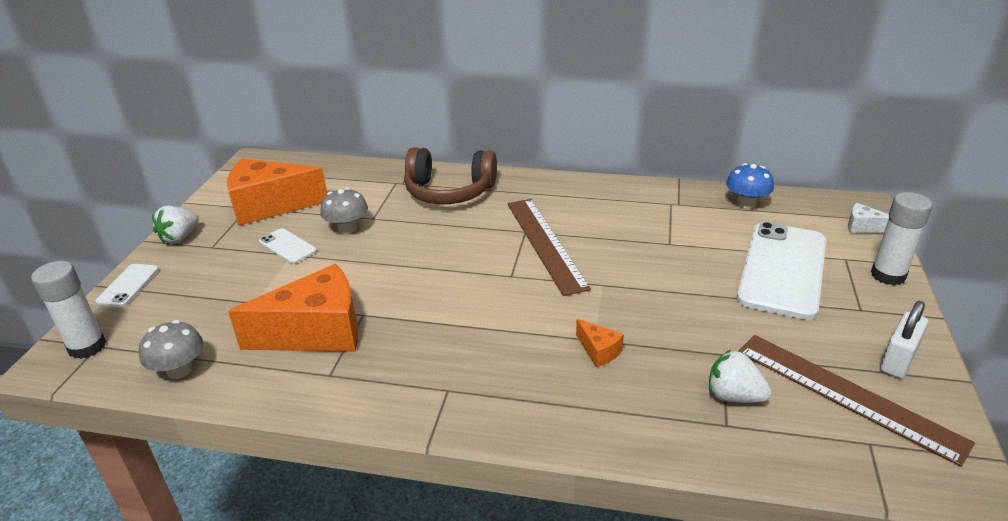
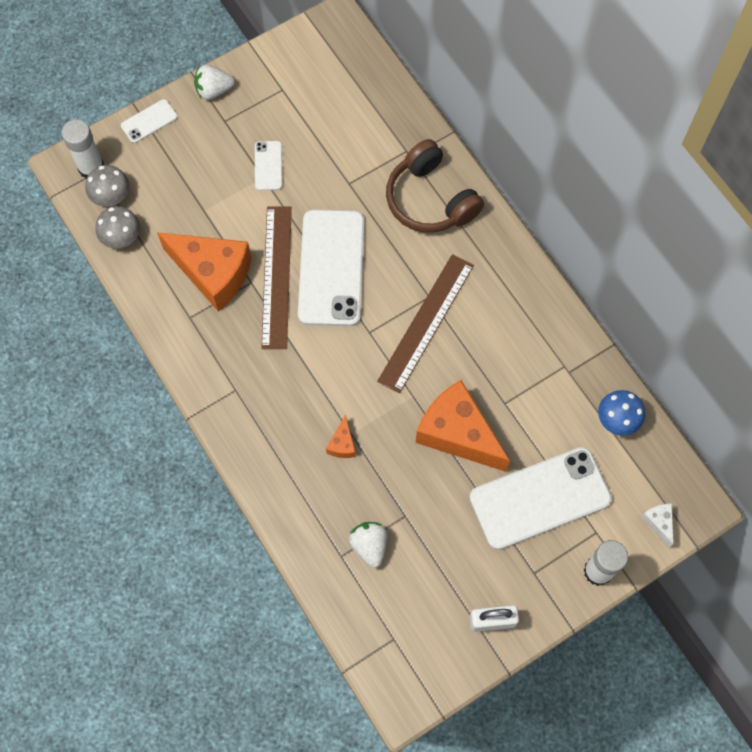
camera: 45 degrees right, 35 degrees up
(269, 206) = (297, 102): orange cheese -> orange cheese (457, 433)
(347, 228) = (321, 180): grey mushroom -> grey mushroom (111, 196)
(425, 263) = (331, 268): none -> white phone
(847, 395) = (428, 607): brown ruler -> brown ruler (277, 276)

